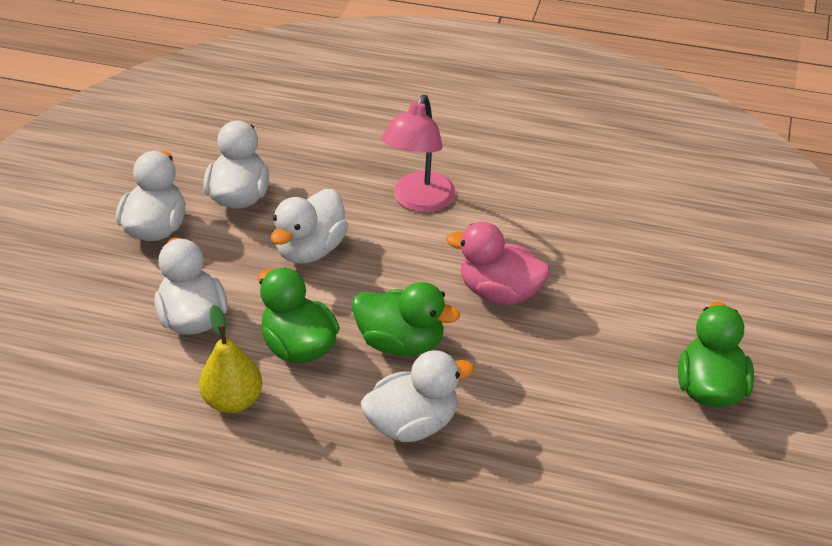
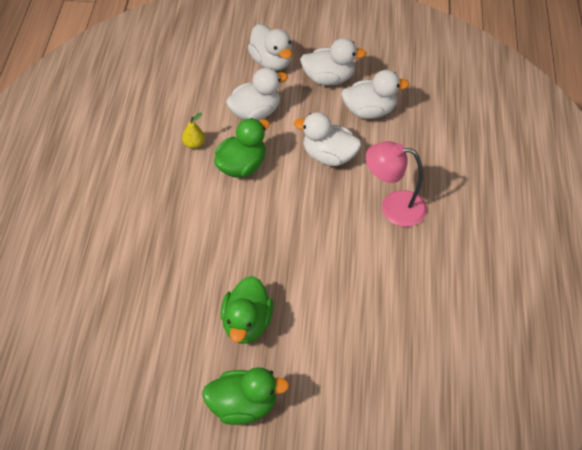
camera: 80 degrees right, 10 degrees up
(233, 400) = (194, 144): yellow pear -> yellow pear, size x0.62
(401, 342) = (255, 217): green duck -> green duck (247, 323)
(413, 424) = (187, 233): white duck -> white duck (271, 62)
(500, 292) = (313, 266): pink duck -> none

